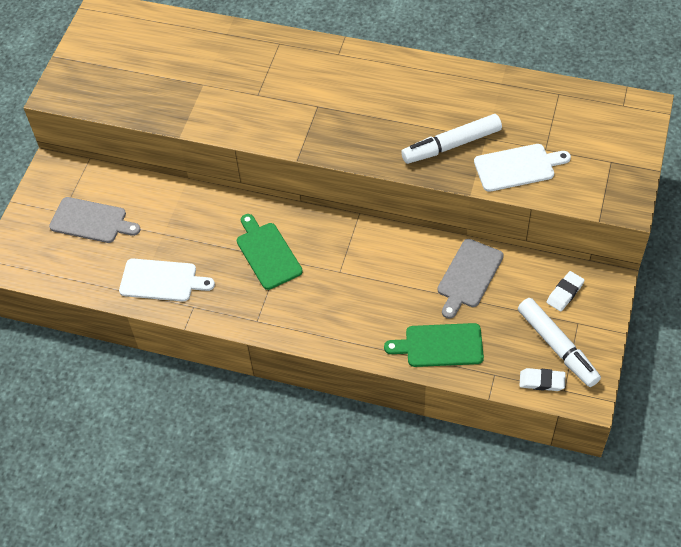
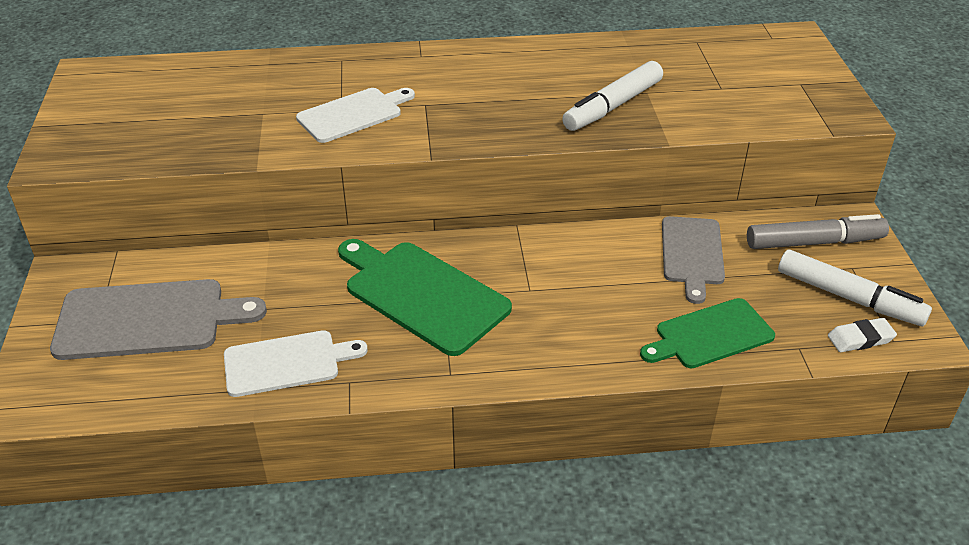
camera: 25 degrees left, 15 degrees down
(91, 221) = (148, 319): grey cutting board -> grey cutting board, size x1.51
(267, 253) = (422, 294): green cutting board -> green cutting board, size x1.51
(517, 167) = (703, 109): white cutting board -> white cutting board (353, 114)
(565, 293) = (814, 242): white eraser -> grey marker

